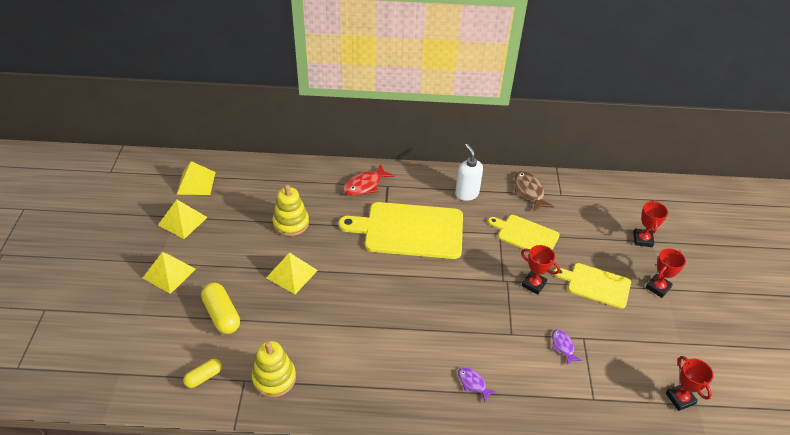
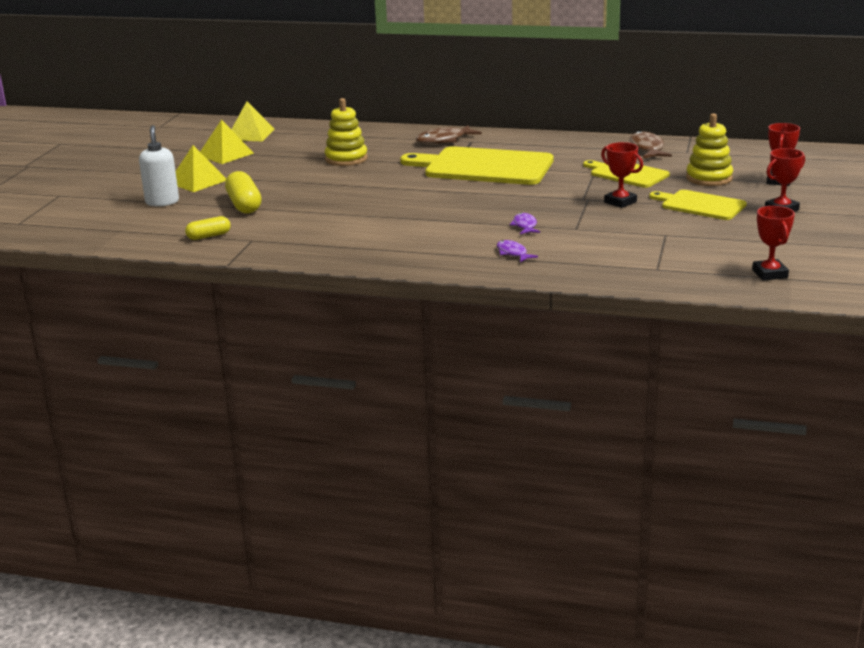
camera: 15 degrees right, 20 degrees down
(274, 378) = (285, 240): yellow stacking toy -> yellow stacking toy (709, 178)
(292, 274) = (333, 186): yellow pyramid -> none
(365, 185) = (444, 140): red fish -> brown fish
(466, 193) = (566, 148): white soap dispenser -> white soap dispenser (162, 202)
(563, 346) = (636, 238): purple fish -> purple fish (525, 226)

